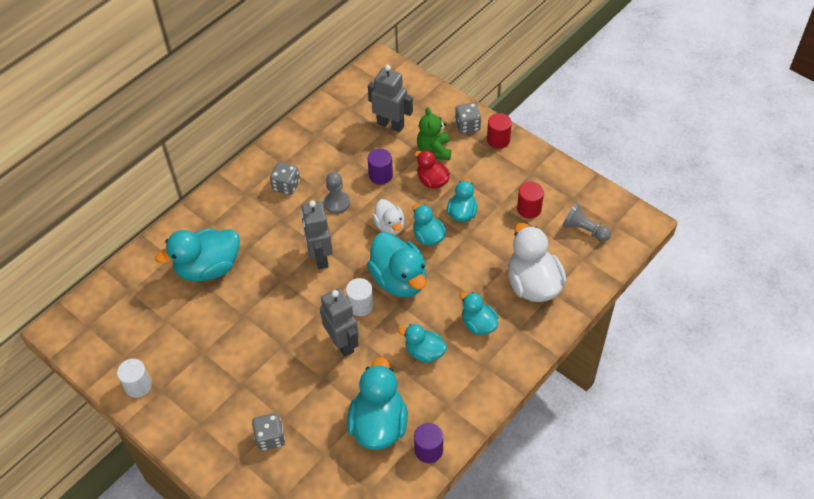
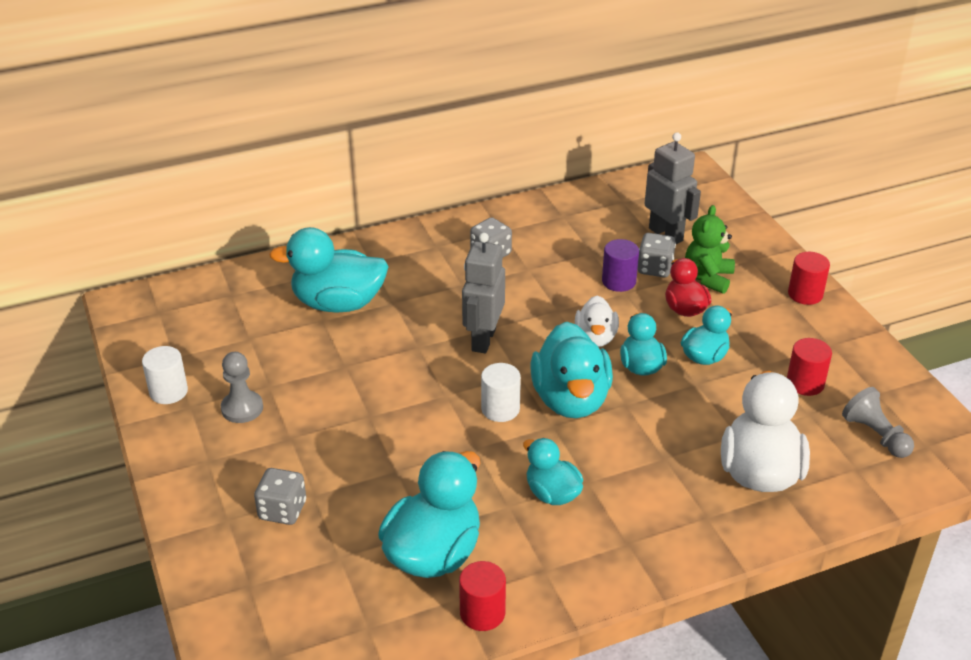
camera: 25 degrees right, 15 degrees down
(337, 203) = (542, 291): grey pawn -> grey pawn (242, 408)
(343, 343) = (448, 442): grey robot -> none
(428, 450) = (482, 613): purple cylinder -> red cylinder
(467, 126) = (770, 266): grey dice -> grey dice (655, 268)
(478, 324) = (650, 490): turquoise duck -> none

